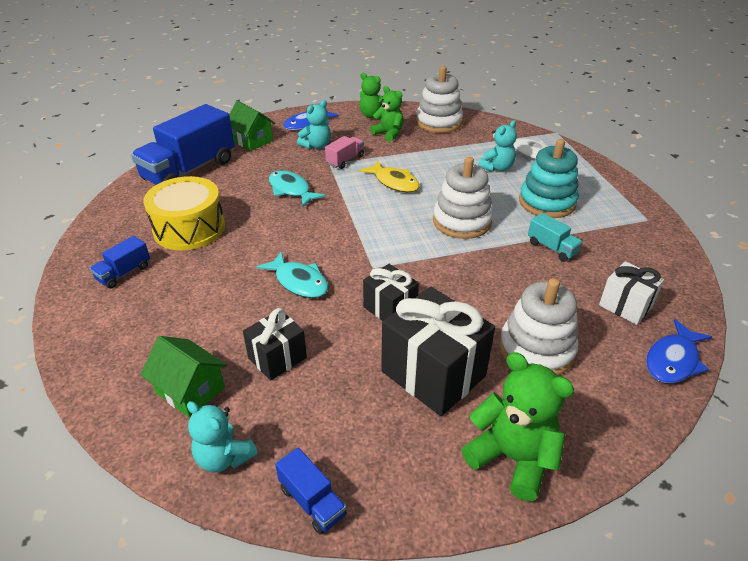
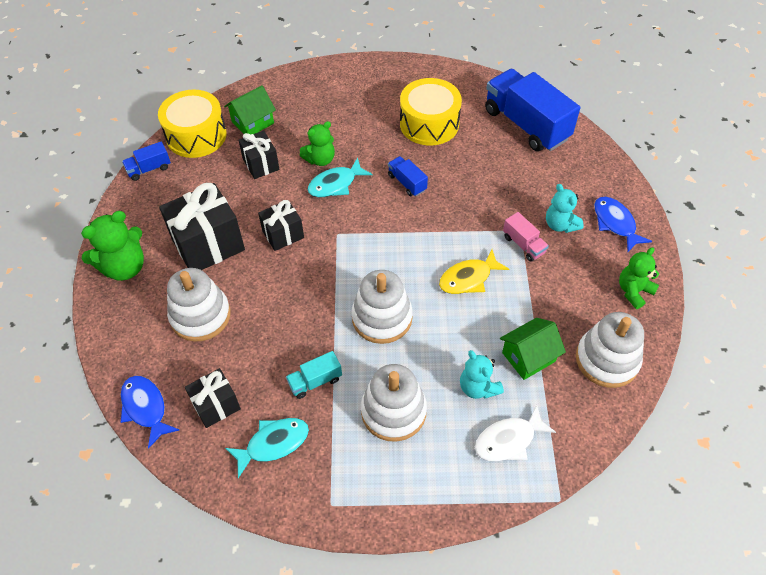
camera: 105 degrees right, 15 degrees up
(124, 273) = (382, 89): blue truck -> blue truck (407, 183)
(224, 457) = (196, 135): turquoise teddy bear -> yellow drum
(252, 140) = (580, 173): green house -> green house (528, 357)
(291, 190) = (473, 194): turquoise fish -> turquoise fish (273, 444)
(389, 134) = (581, 297): green teddy bear -> green teddy bear (320, 159)
(547, 202) = (393, 411): turquoise stacking toy -> white stacking toy
(625, 306) = (216, 405): white gift -> black gift

